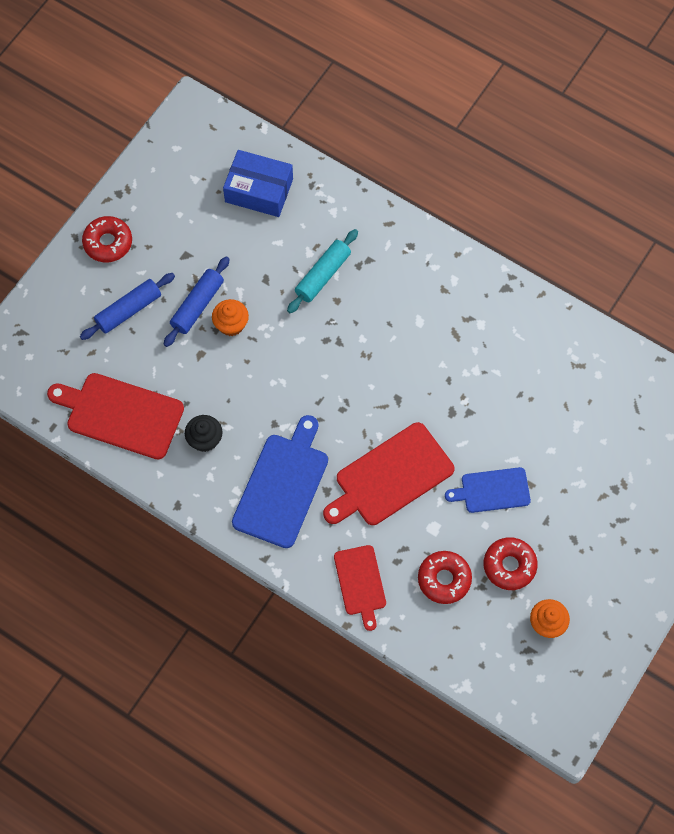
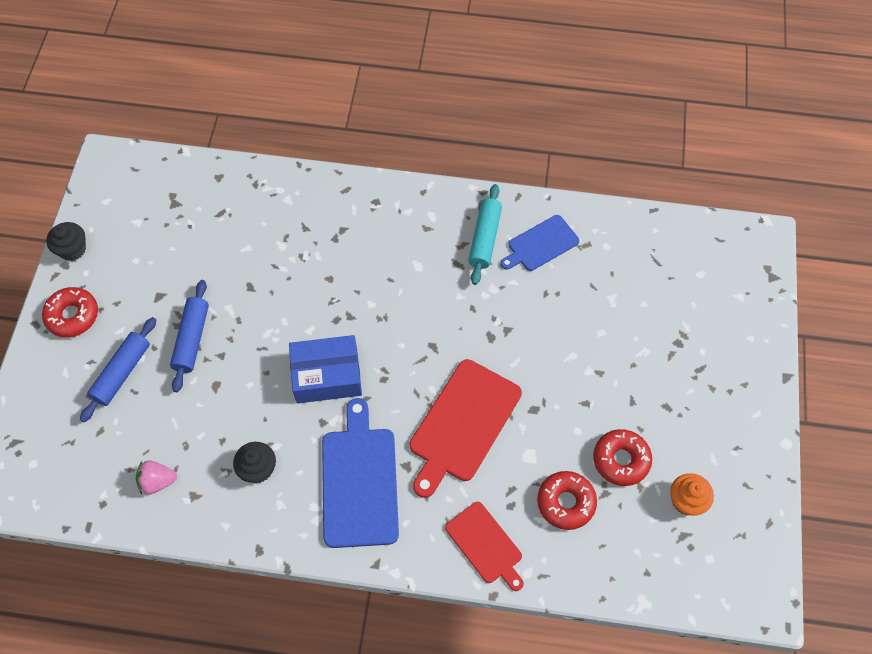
camera: 25 degrees left, 5 degrees down
(121, 414) = (157, 481): red cutting board -> pink strawberry
(130, 182) = (72, 249): none -> black cupcake
(231, 324) = (234, 343): orange cupcake -> none
(259, 190) = (206, 208): blue box -> blue box (327, 375)
(322, 275) = (304, 261): turquoise rolling pin -> turquoise rolling pin (484, 238)
(492, 490) = (566, 394): blue cutting board -> blue cutting board (540, 244)

